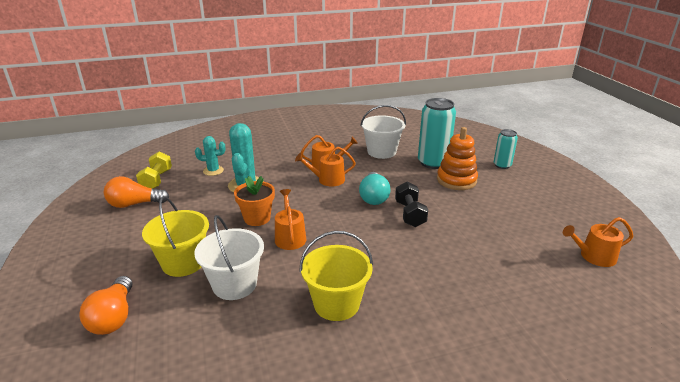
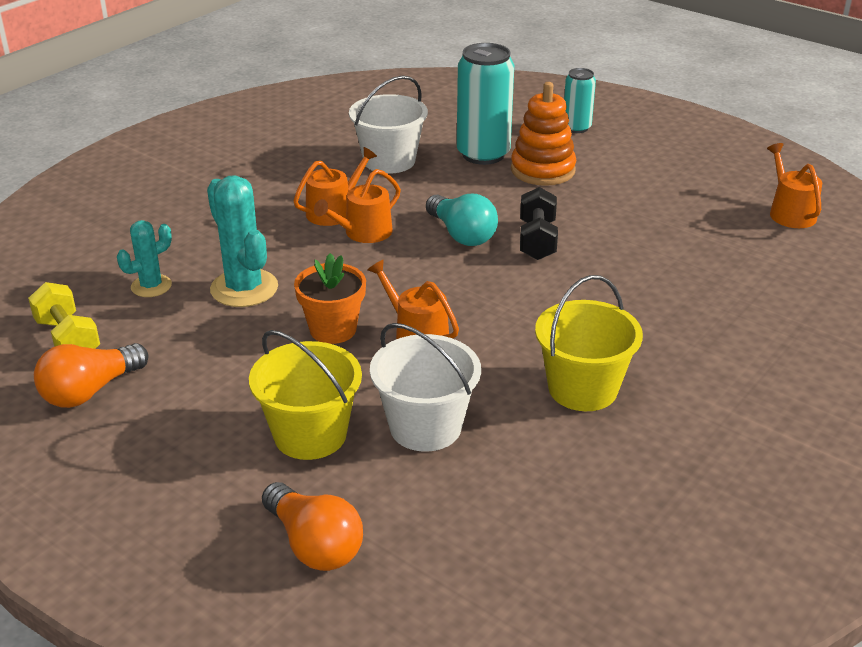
camera: 35 degrees left, 5 degrees up
(410, 214) = (537, 240): black dumbbell -> black dumbbell turned 45 degrees clockwise
(594, 256) = (789, 212): orange watering can -> orange watering can turned 120 degrees clockwise

